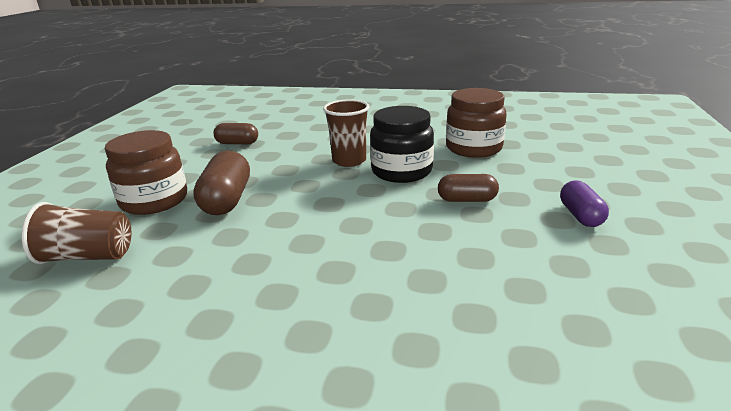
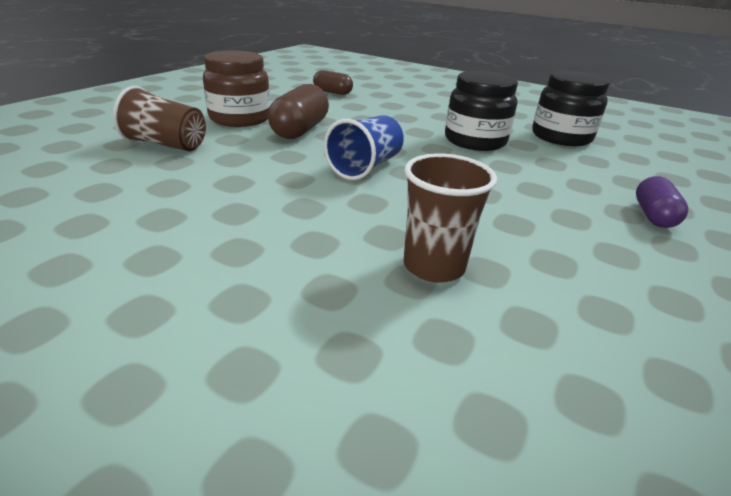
camera: 15 degrees right, 5 degrees up
(314, 229) = (365, 167): none -> blue cup
(349, 161) = (427, 123): brown cup -> brown cup (434, 266)
(467, 200) = (530, 176): brown capsule -> none
(473, 148) = (561, 137): brown jar -> black jar

